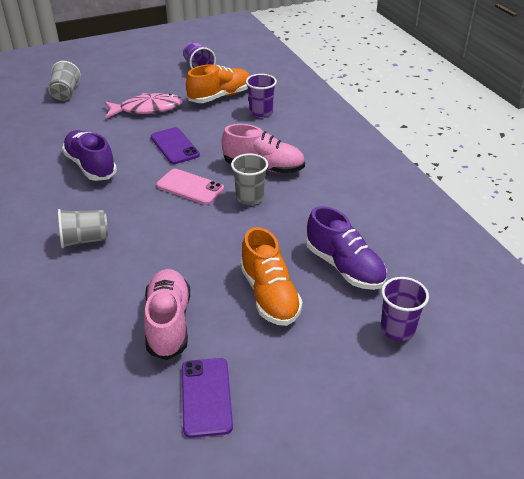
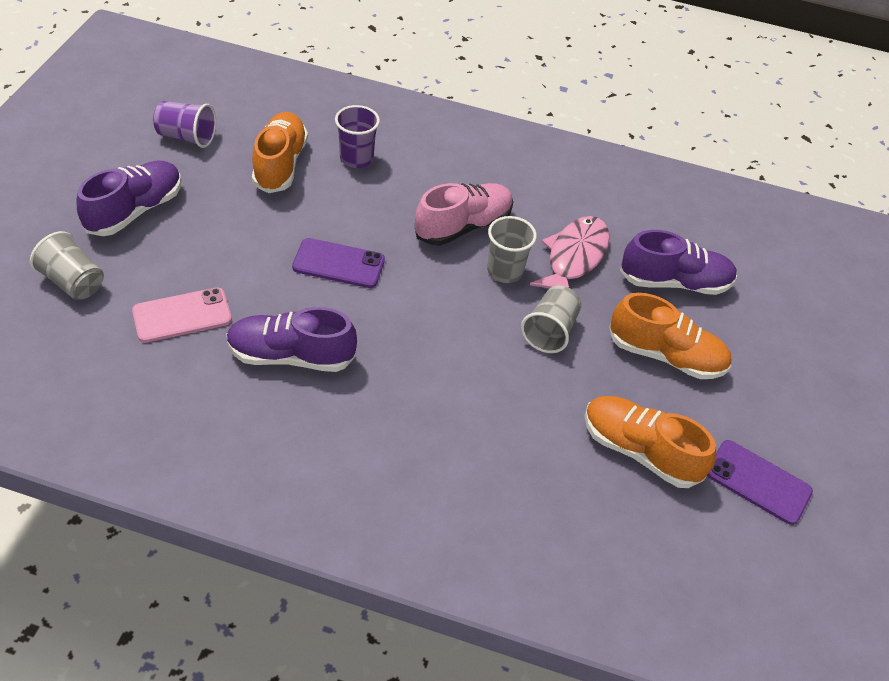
camera: 55 degrees left, 10 degrees up
(85, 240) = (437, 441): grey cup -> grey cup (550, 331)
(130, 82) = (135, 210): none -> purple shoe
(147, 109) = (225, 235): pink fish -> pink fish (574, 257)
(168, 323) = (639, 451): pink shoe -> orange shoe
(190, 187) = (435, 301): pink phone -> pink phone (182, 315)
(397, 329) = (778, 307): purple cup -> none

